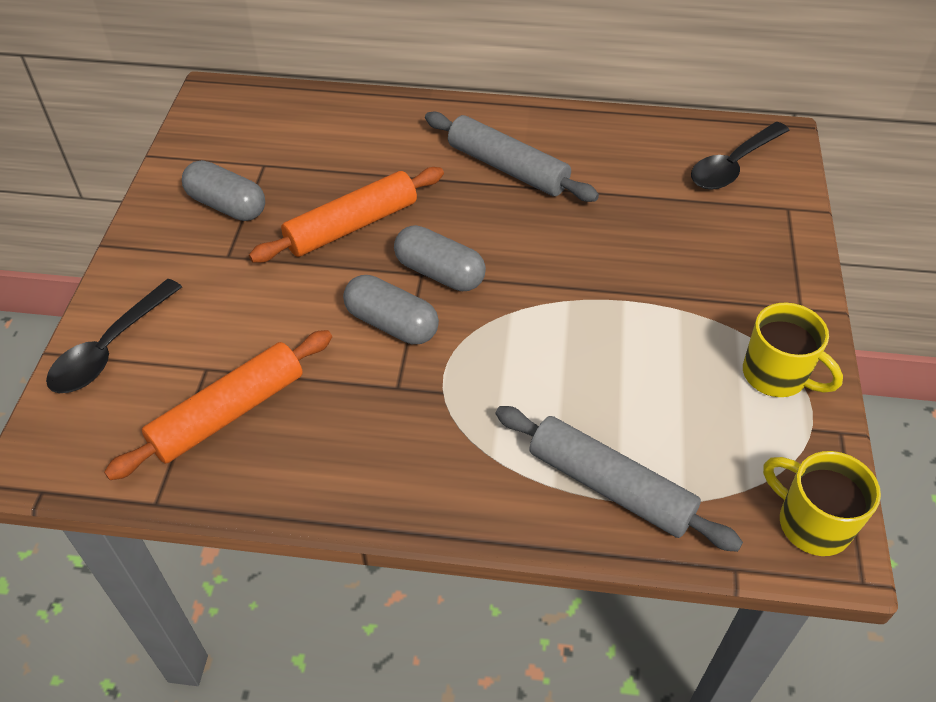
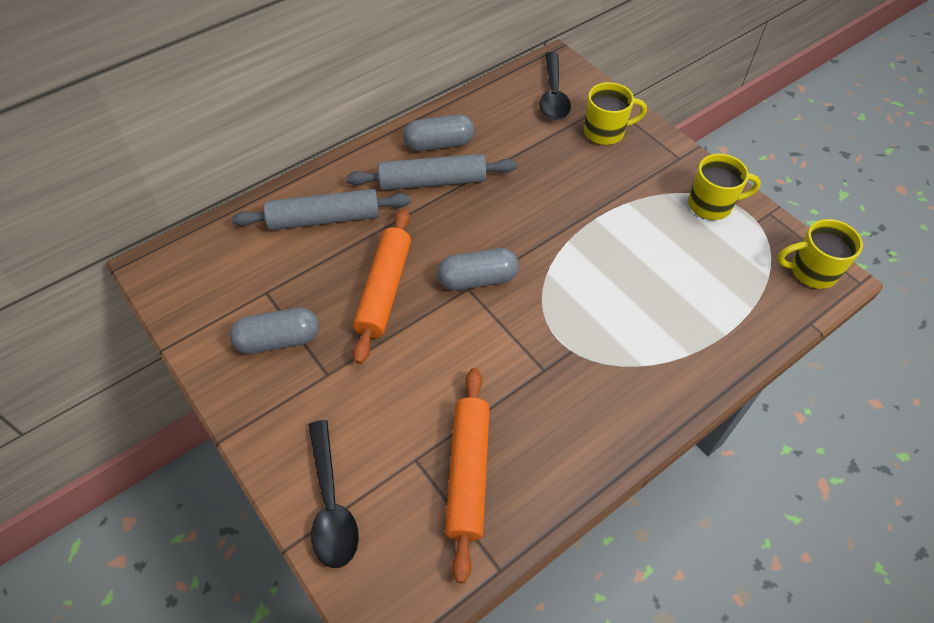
camera: 45 degrees left, 5 degrees up
(391, 324) = (491, 334): grey capsule -> grey capsule (439, 144)
(610, 487) = (713, 330): grey rolling pin -> grey rolling pin (324, 219)
(745, 232) = (605, 132): none -> yellow mug

